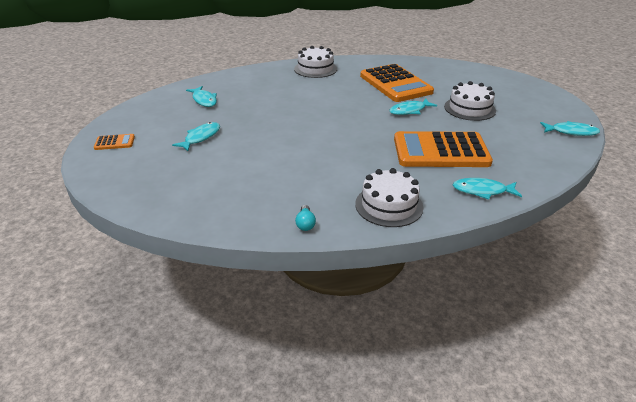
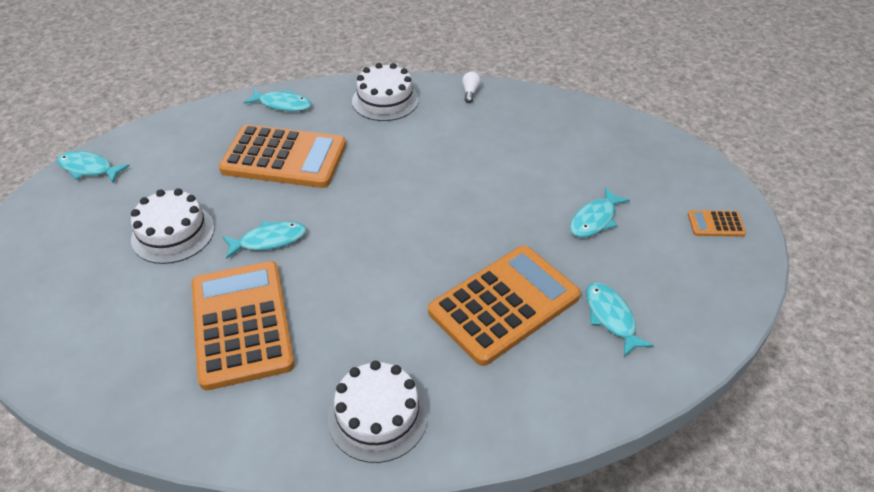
camera: 170 degrees left, 10 degrees up
(262, 100) = (504, 304): none -> orange calculator
(305, 224) = (470, 92): turquoise light bulb -> white light bulb

